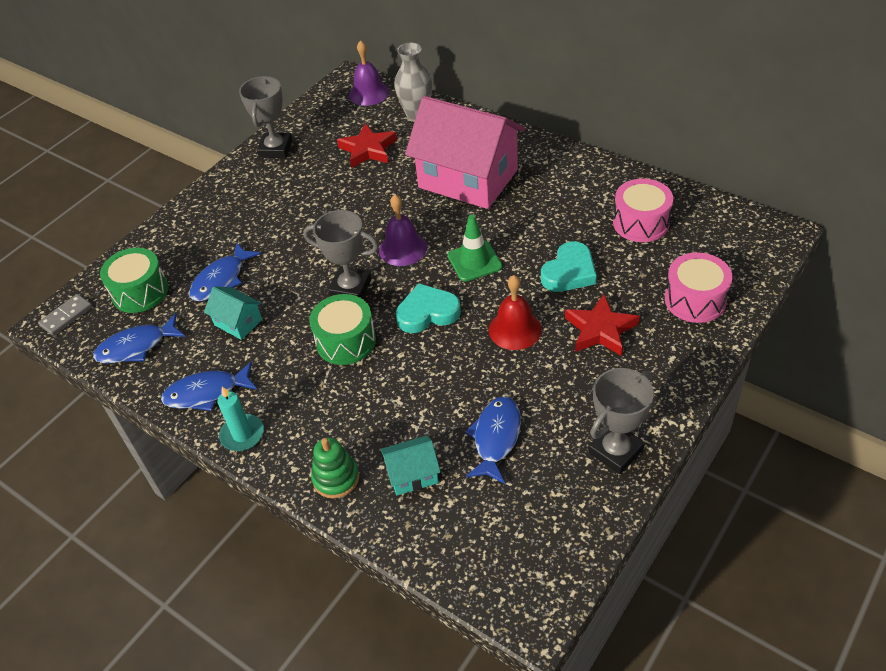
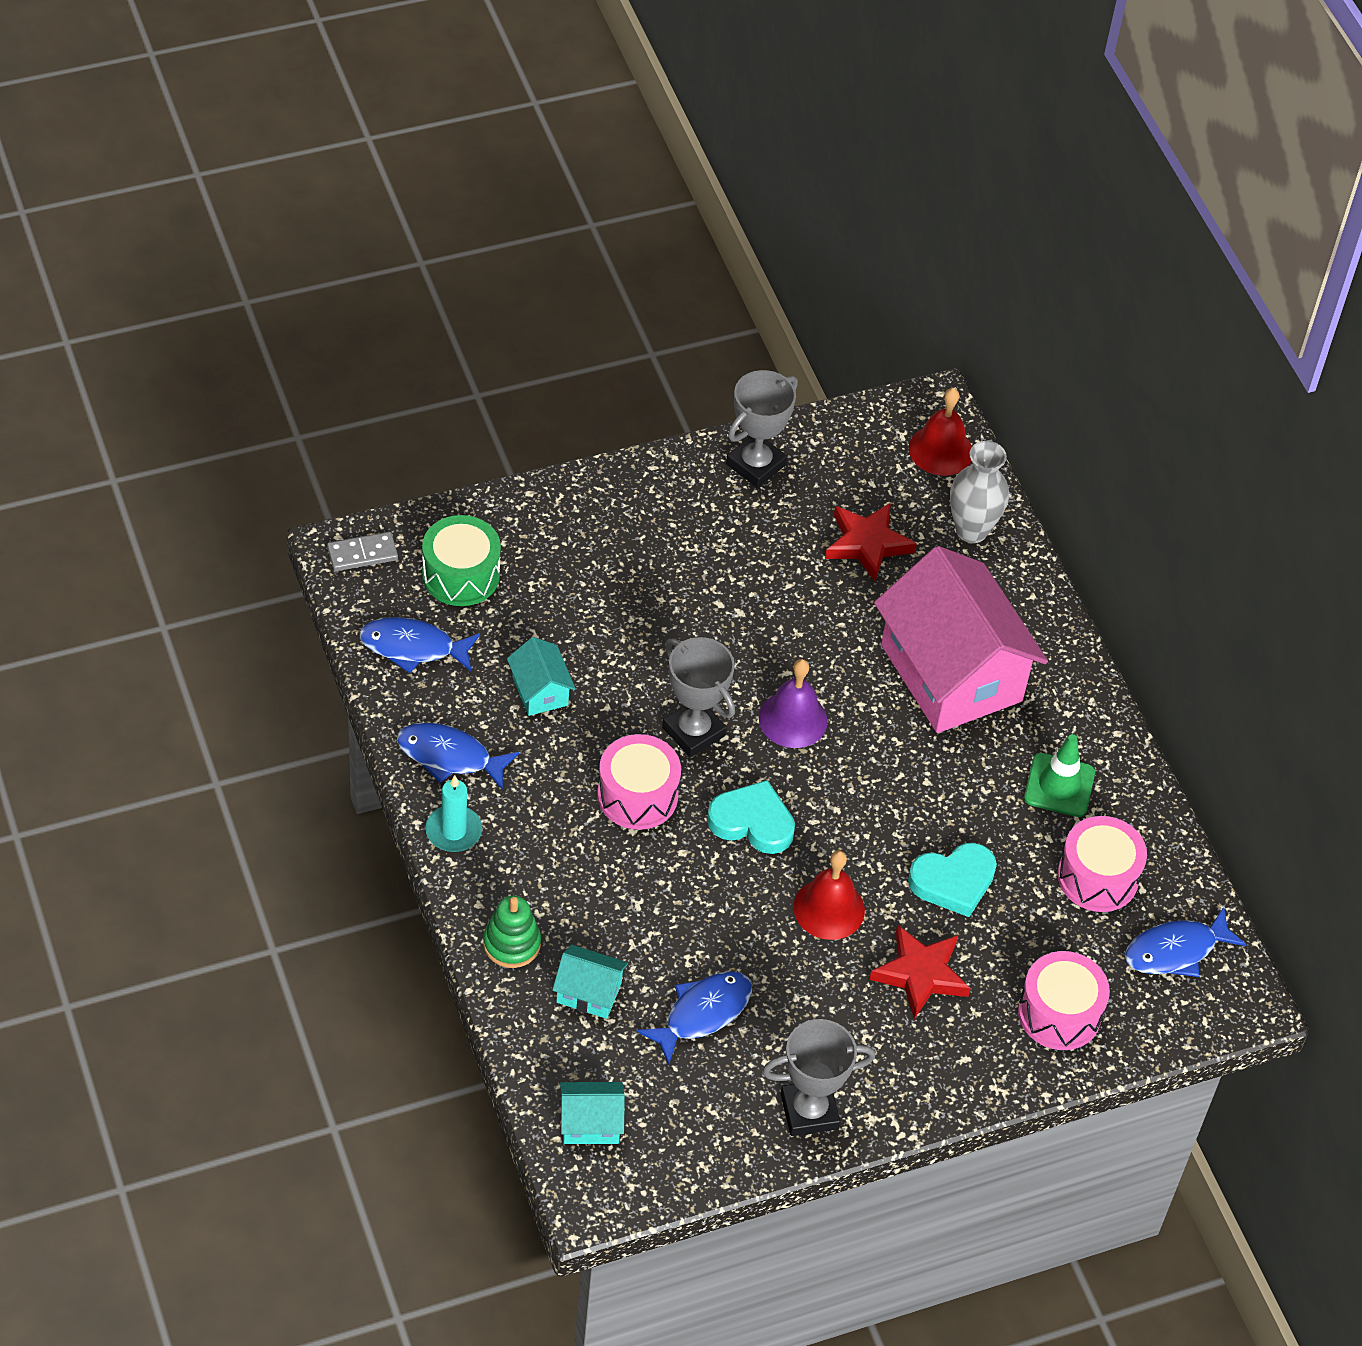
camera: 25 degrees right, 5 degrees up
(221, 279) = (560, 620): blue fish -> blue fish (1176, 951)
(346, 341) = (637, 795): green drum -> pink drum
(369, 93) = (941, 450): purple bell -> red bell
(474, 261) = (859, 793): green traffic cone -> green traffic cone (1059, 785)
(486, 560) = (590, 1123): none -> turquoise house

